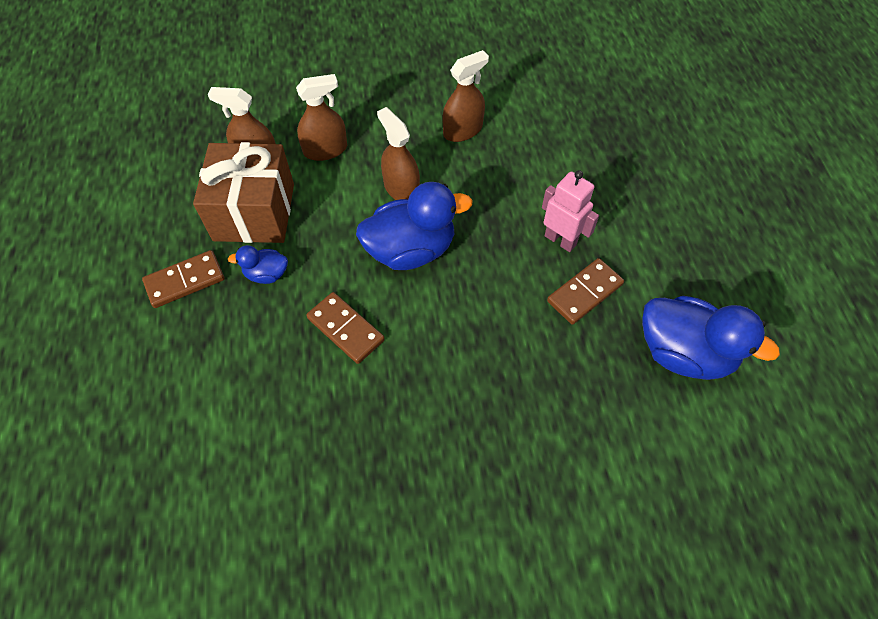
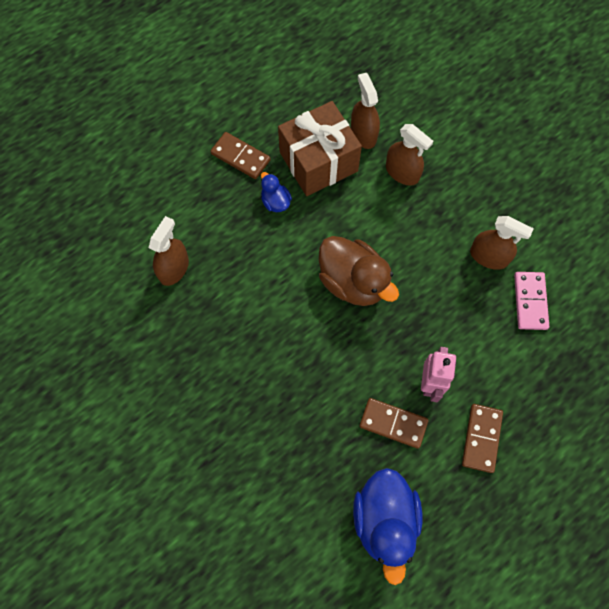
camera: 60 degrees right, 10 degrees up
(346, 329) = (265, 276): brown domino -> brown domino (481, 438)
(401, 188) = (402, 244): brown spray bottle -> brown spray bottle (174, 268)
(411, 250) = (353, 282): blue duck -> brown duck
(527, 124) = (530, 301): none -> pink domino

